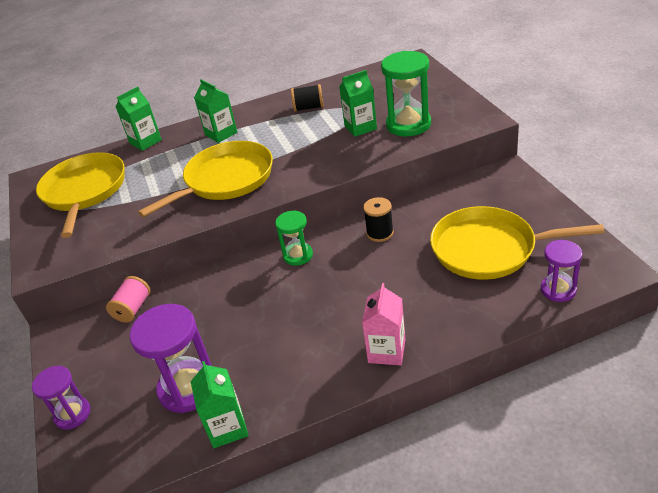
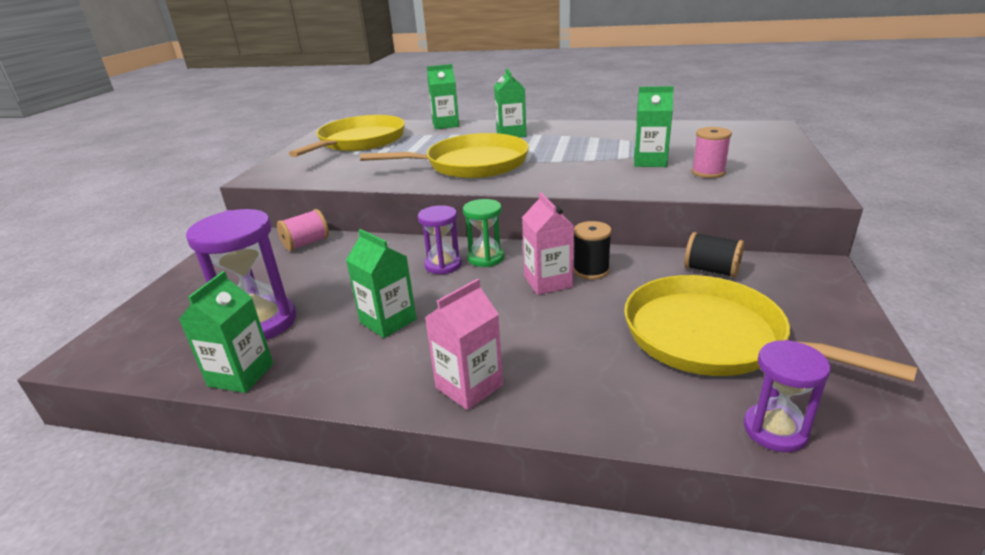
camera: 30 degrees right, 10 degrees down
(72, 414) = (165, 299): purple hourglass -> purple hourglass (443, 265)
(284, 337) = (388, 321): none -> green carton
(309, 108) = (614, 136): black spool -> black spool (711, 270)
(361, 255) = (548, 282): none -> pink carton
(408, 124) = (708, 172): green hourglass -> pink spool

